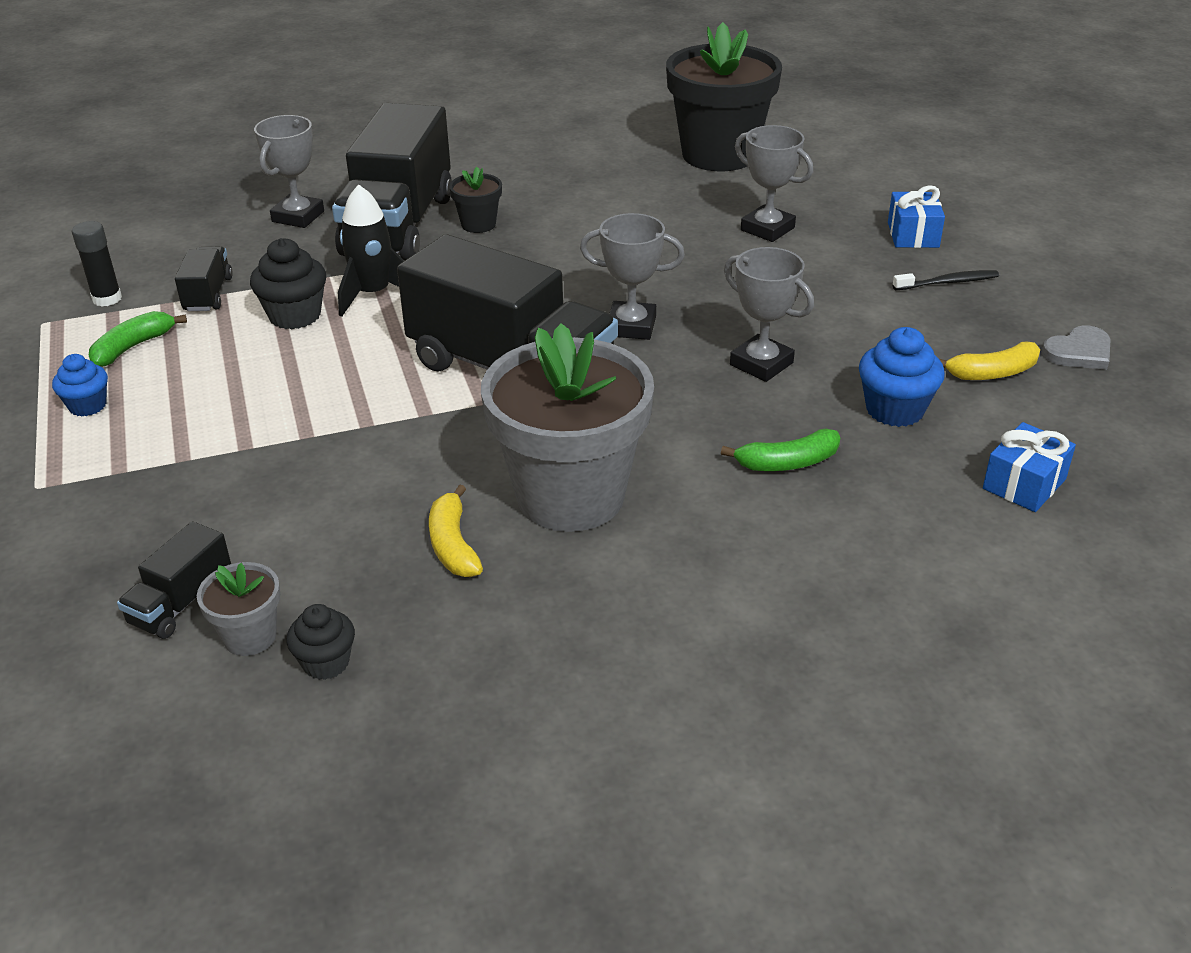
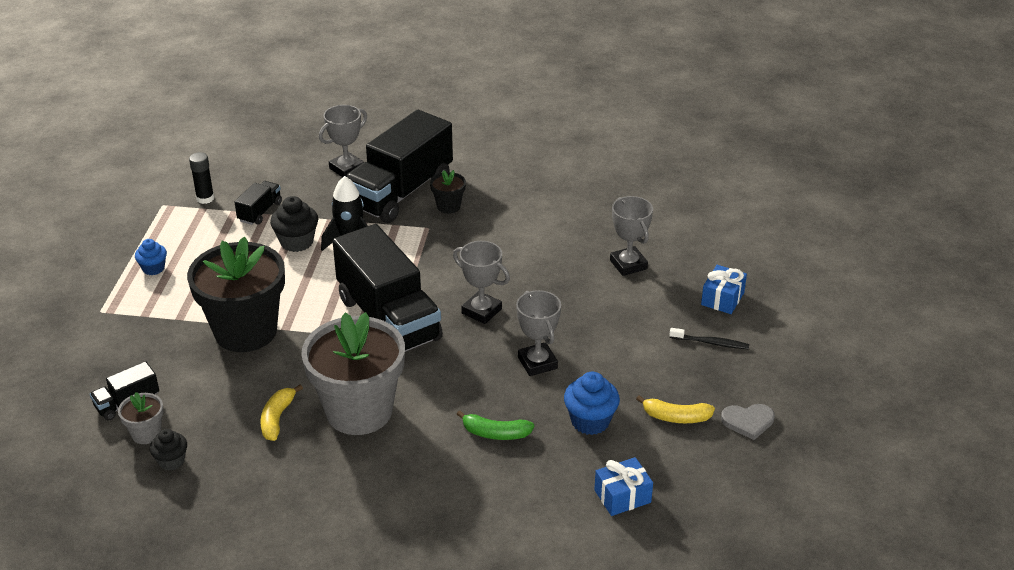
camera: 25 degrees right, 0 degrees up
(133, 347) = (198, 236): green banana -> none
(719, 155) = (648, 194): black flower pot -> black flower pot (245, 331)

